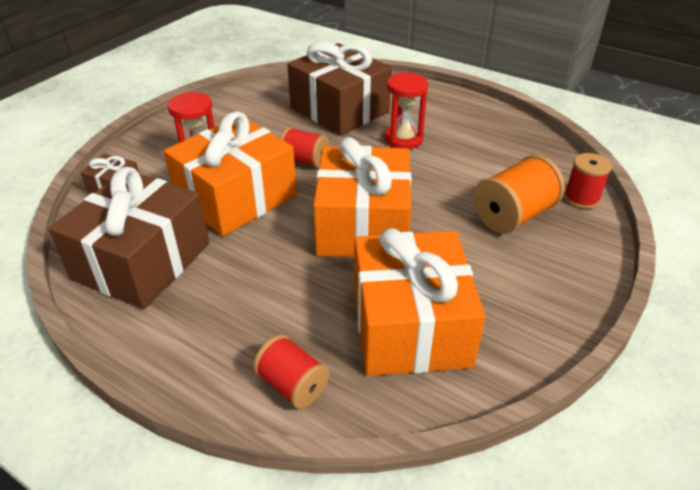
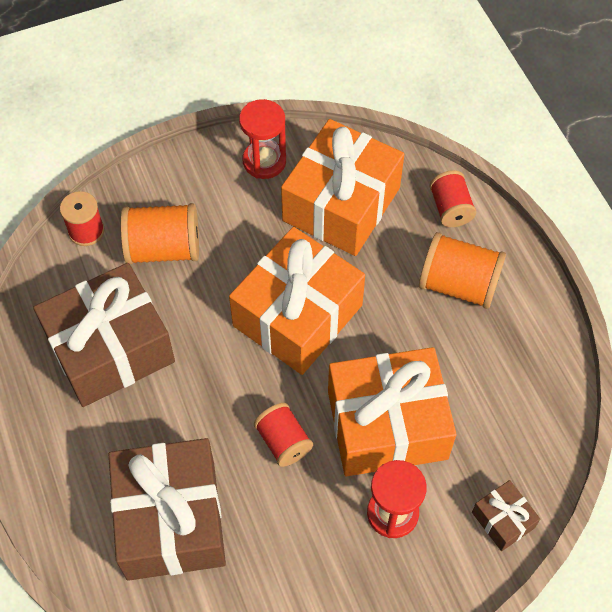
camera: 145 degrees left, 20 degrees up
(142, 261) = (510, 387): brown gift -> brown gift (110, 349)
(236, 314) = (458, 284): none -> orange spool
(403, 139) = (153, 412): red hourglass -> red hourglass (264, 161)

